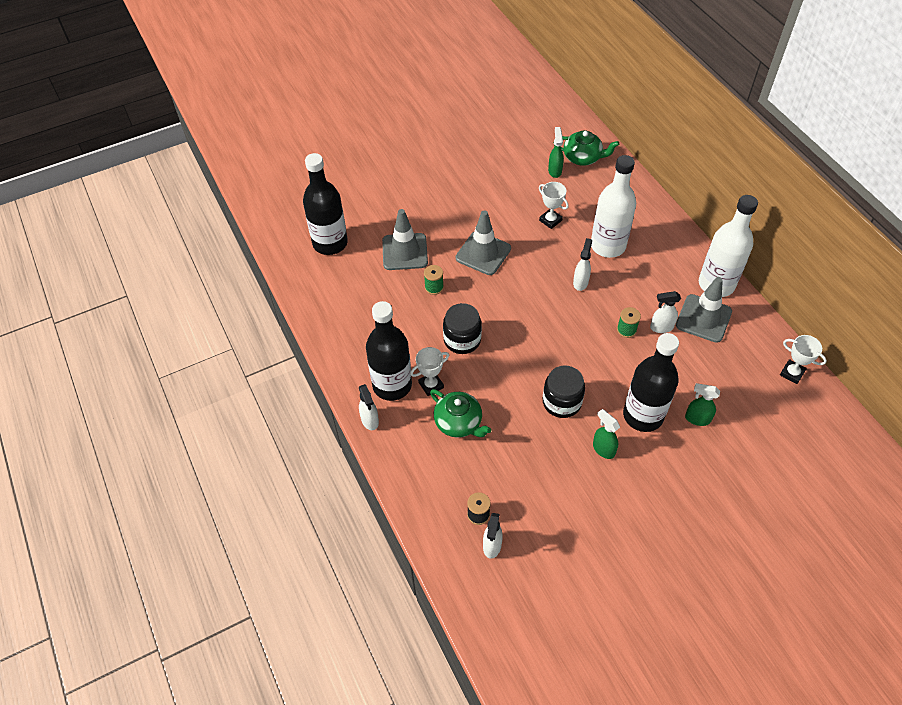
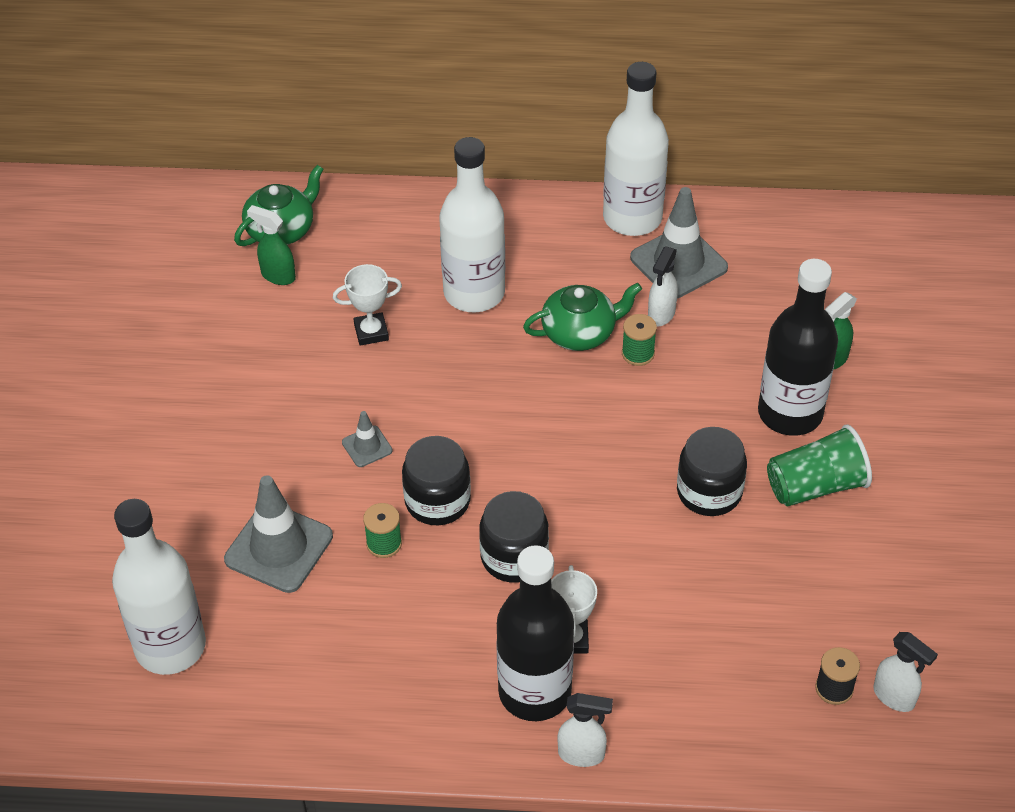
camera: 60 degrees left, 5 degrees down
(330, 243) = (170, 646): black bottle -> white bottle
(459, 422) = (663, 635): green teapot -> green teapot (580, 332)
(472, 295) = (437, 501): none -> black jar
(483, 253) = (367, 446): grey traffic cone -> grey traffic cone, size x0.49
(580, 282) = (516, 359): white spray bottle -> none
(603, 449) = (815, 486): green spray bottle -> green cup
(792, 373) = (824, 228): white trophy -> none

